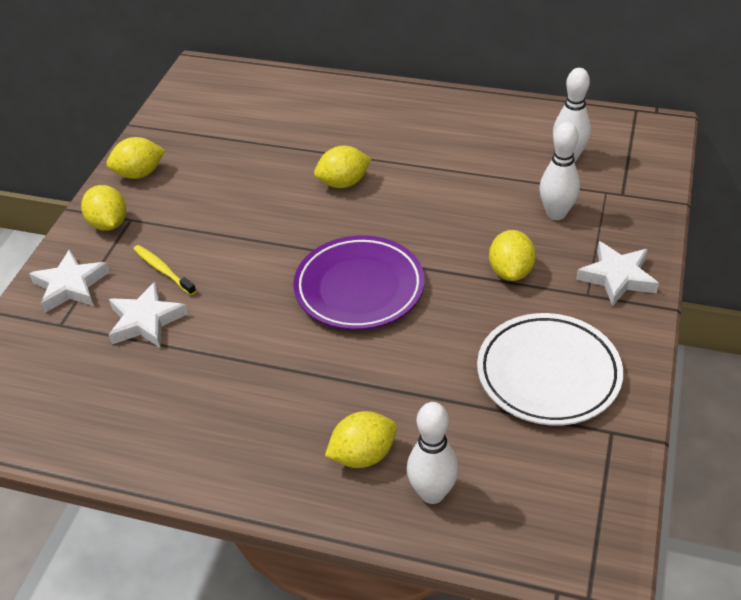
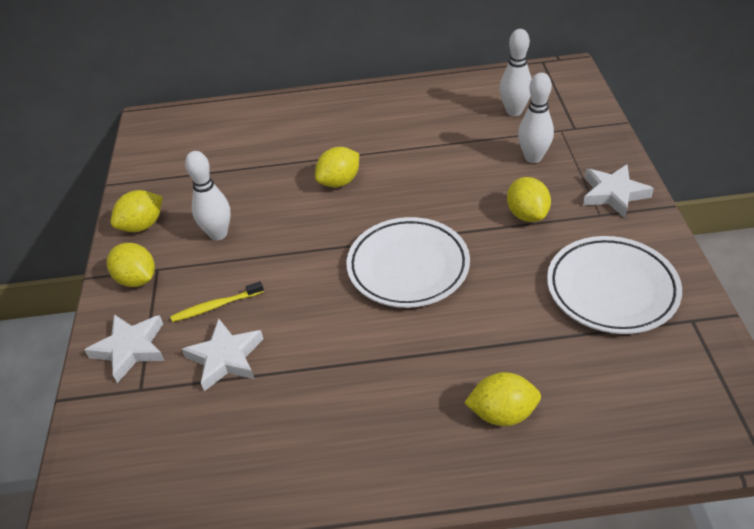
camera: 20 degrees left, 0 degrees up
(163, 270) = (216, 306): yellow toothbrush -> yellow toothbrush turned 45 degrees counterclockwise
(359, 288) = (408, 267): purple plate -> white plate
(363, 455) = (502, 413): yellow lemon -> yellow lemon turned 45 degrees clockwise
(432, 493) = (583, 425): white bowling pin -> white bowling pin (218, 234)

